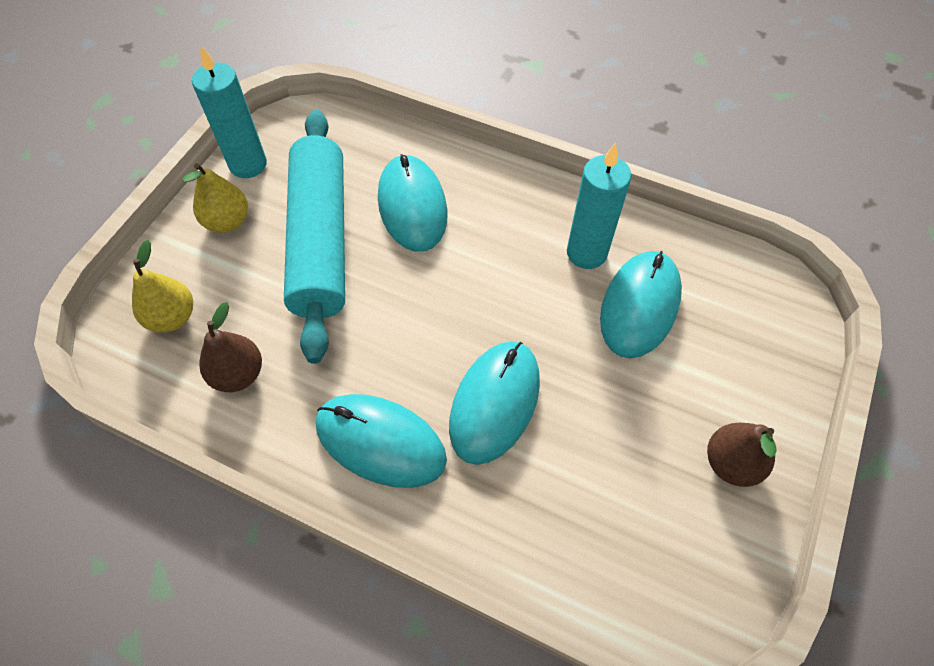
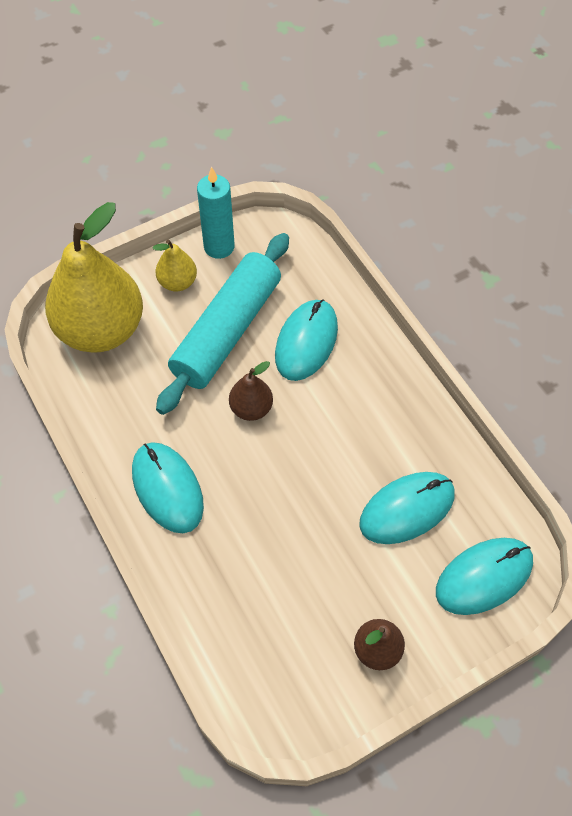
camera: 35 degrees right, 0 degrees up
(172, 317) = (101, 330): yellow pear -> yellow pear, size x2.22
(238, 374) = (115, 392): brown pear -> brown pear (251, 408)
(495, 403) = (255, 510): turquoise mouse -> turquoise mouse (484, 577)
(586, 253) = (401, 449): turquoise candle -> none

